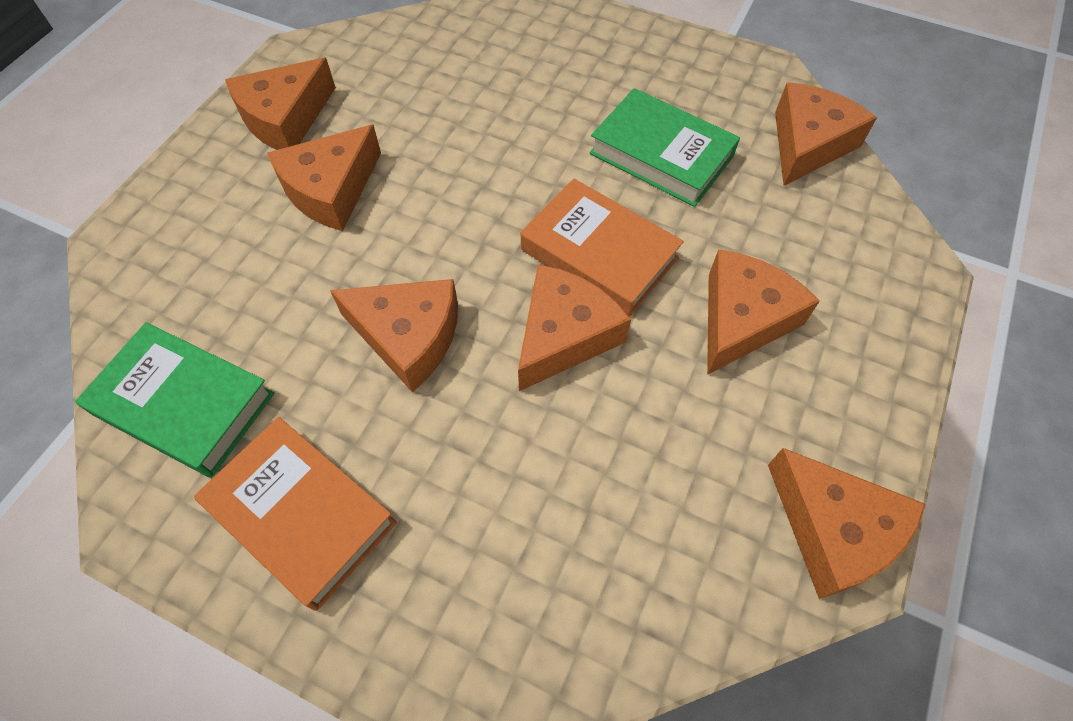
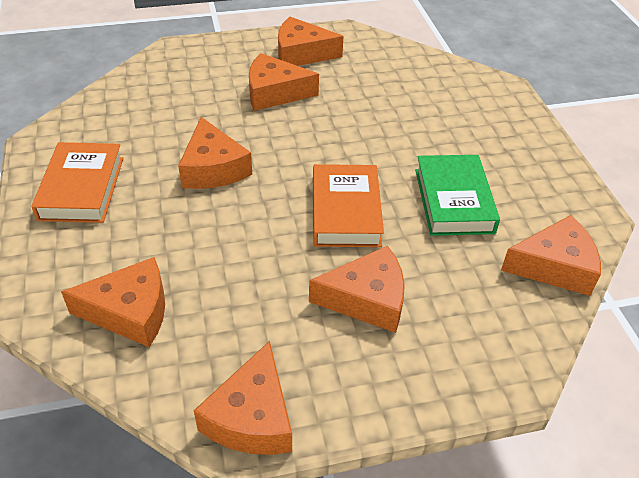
camera: 50 degrees right, 15 degrees down
(184, 404) = (107, 119): green book -> none
(564, 335) = (273, 226): orange cheese -> orange cheese (130, 312)

